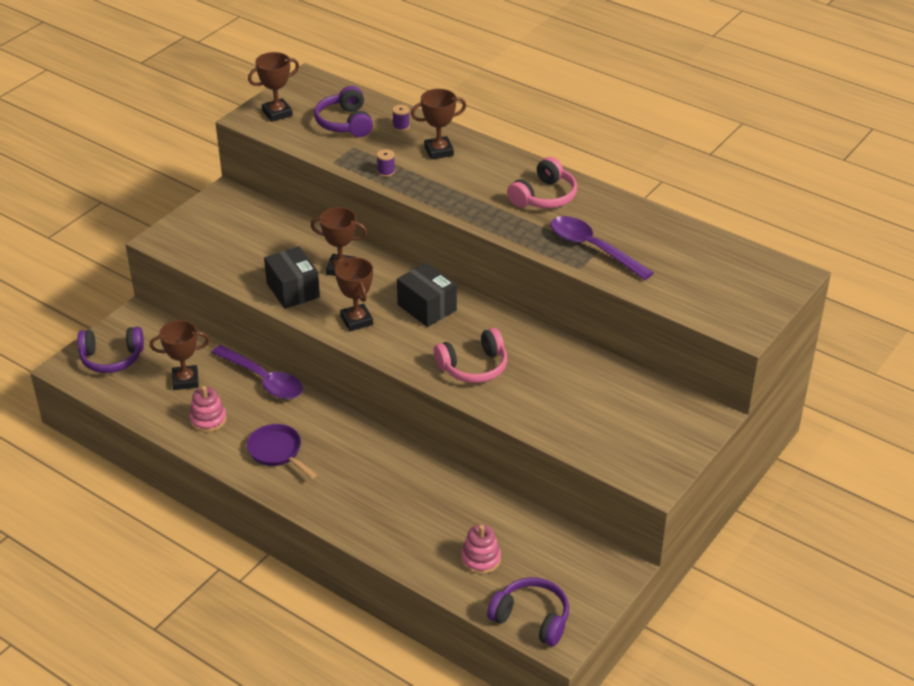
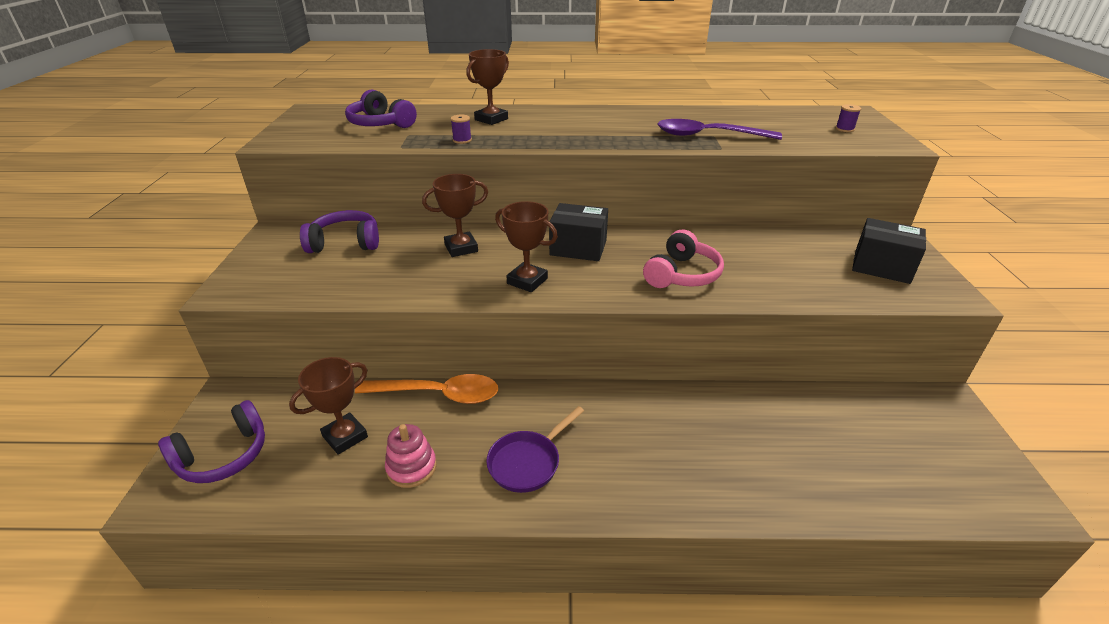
camera: 35 degrees left, 5 degrees down
(263, 380) = (438, 394): purple spoon -> orange spoon
(277, 113) = (301, 133): brown trophy -> none
(277, 452) = (528, 462): purple pan -> purple pan turned 60 degrees counterclockwise
(293, 290) = (431, 281): black box -> black box (881, 267)
(401, 126) = (436, 115): purple spool -> purple spool (844, 129)
(480, 559) = (848, 461): pink stacking toy -> none
(531, 618) = (972, 495): purple headphones -> purple headphones (345, 243)
(544, 197) = (619, 121): pink headphones -> none

